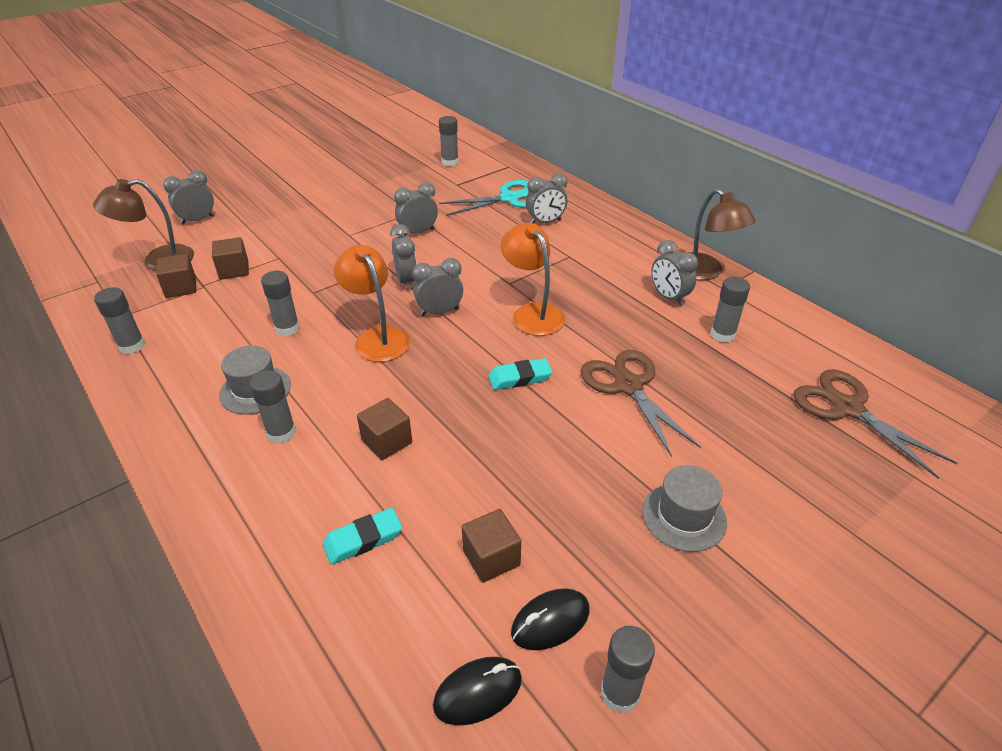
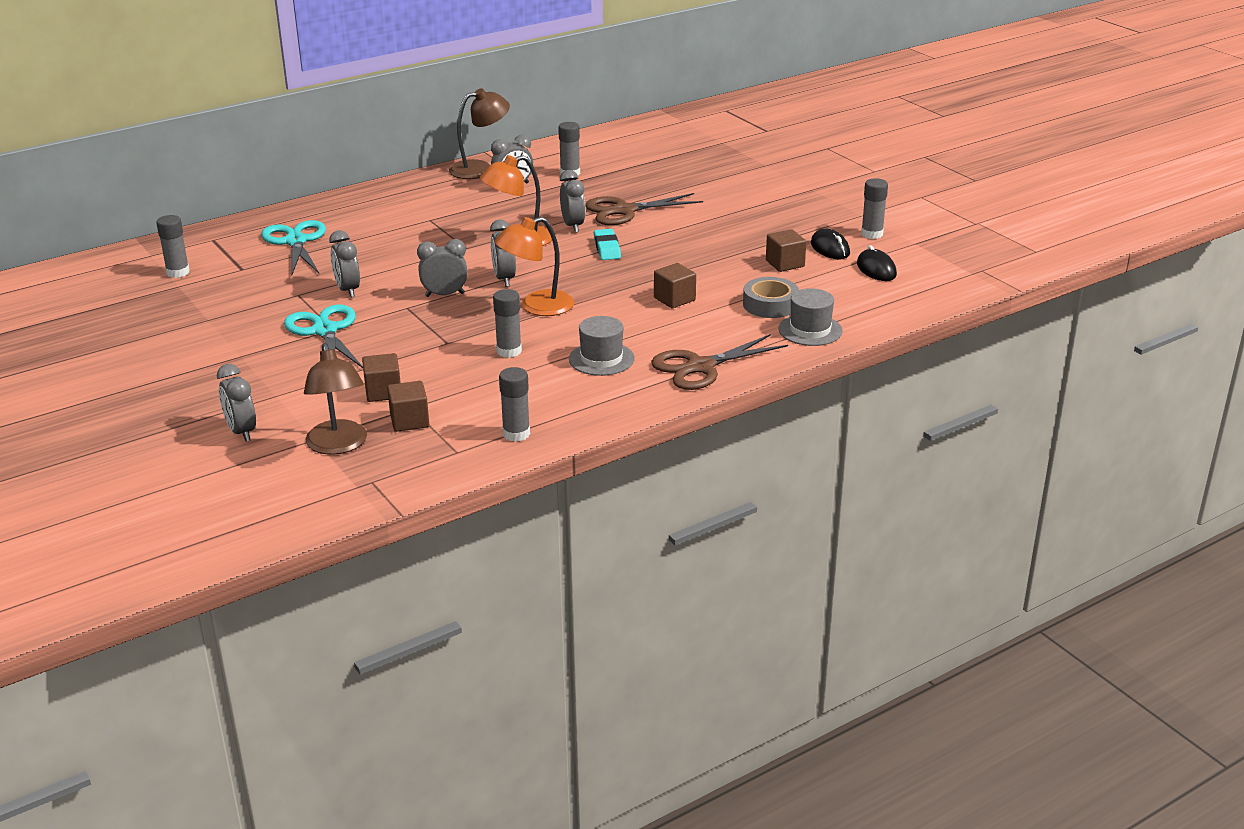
camera: 85 degrees left, 10 degrees down
(281, 433) = (659, 342): grey glue stick -> none
(345, 232) = (325, 331): none -> turquoise scissors
(363, 539) = (770, 305): turquoise eraser -> grey tape
(545, 222) = (358, 226): grey clock -> grey clock (573, 226)
(684, 516) = (752, 206): grey hat -> grey hat (810, 330)
(847, 408) = (660, 148): brown scissors -> brown scissors (701, 367)

